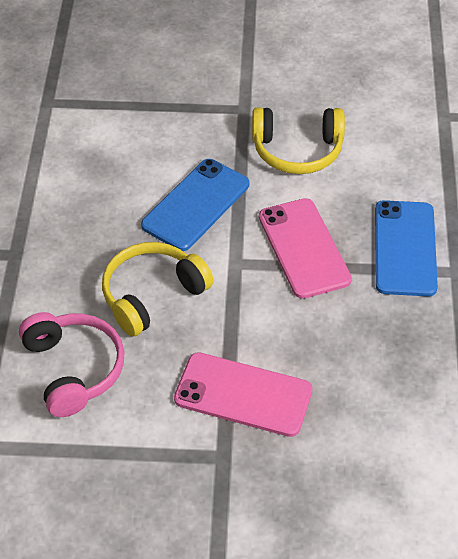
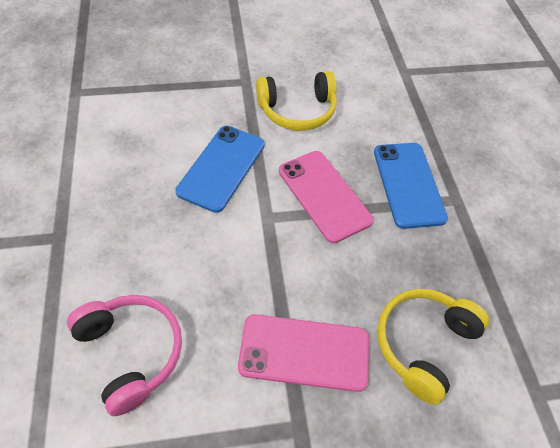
camera: 15 degrees left, 5 degrees up
(152, 295) = (197, 259): yellow headphones -> yellow headphones (423, 344)

